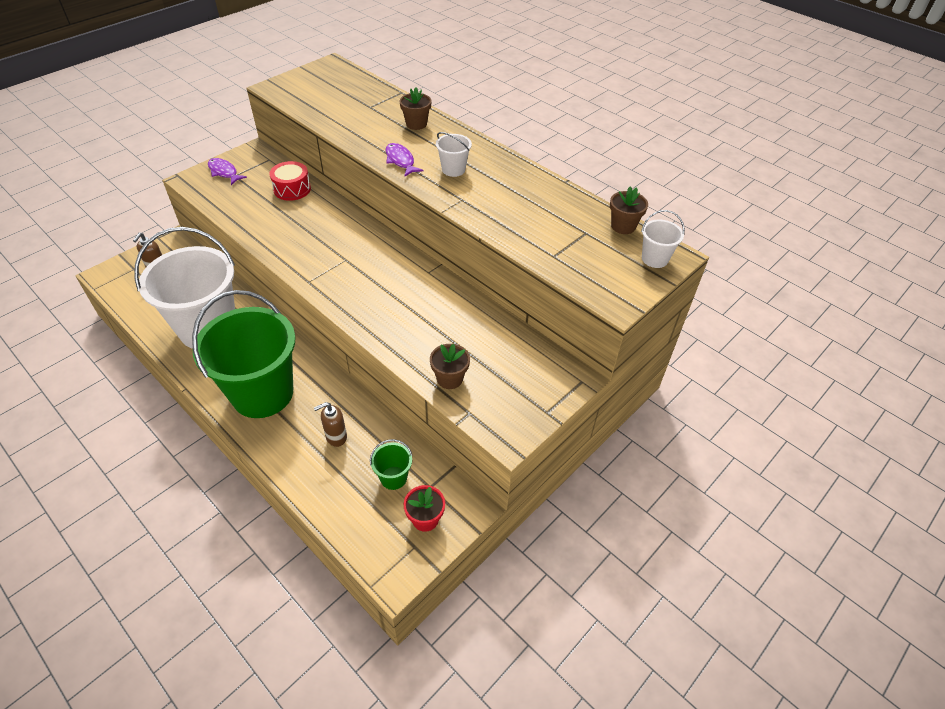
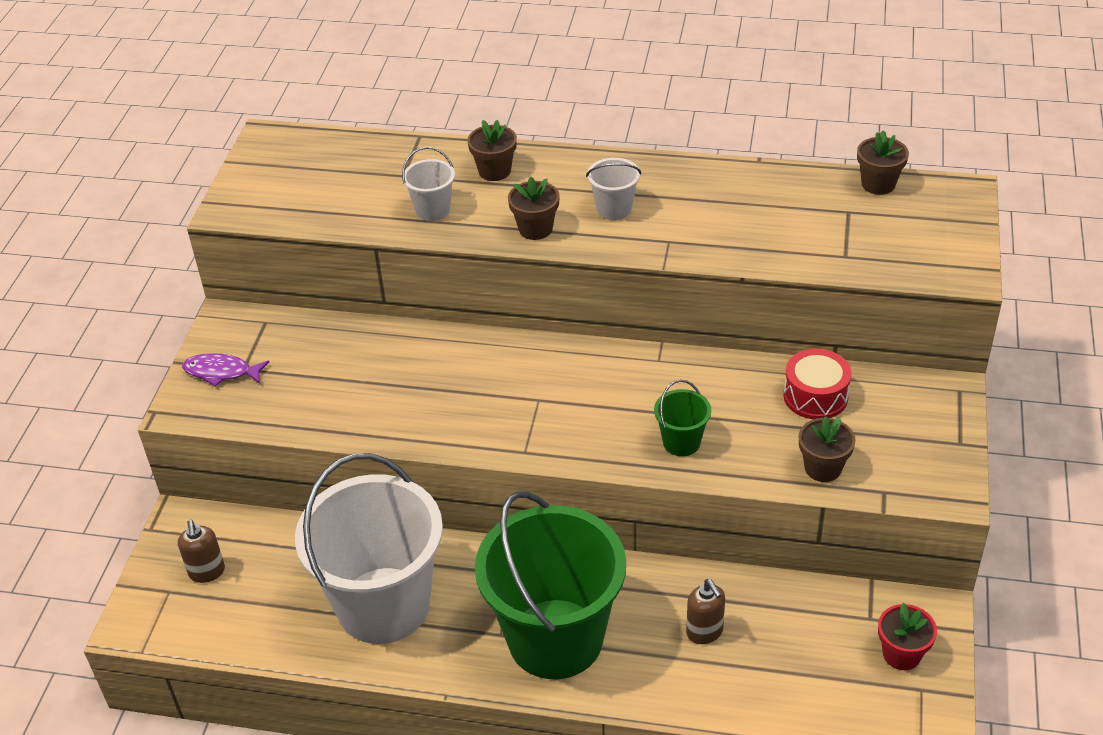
camera: 30 degrees left, 5 degrees down
(292, 189) = (352, 346): red drum -> red drum (815, 396)
(336, 437) = (705, 632): brown soap dispenser -> brown soap dispenser turned 60 degrees counterclockwise
(393, 478) = (820, 634): green bucket -> green bucket (681, 442)
(400, 161) = (535, 229): purple fish -> brown flower pot
(654, 259) = (948, 205): white bucket -> white bucket (433, 210)

